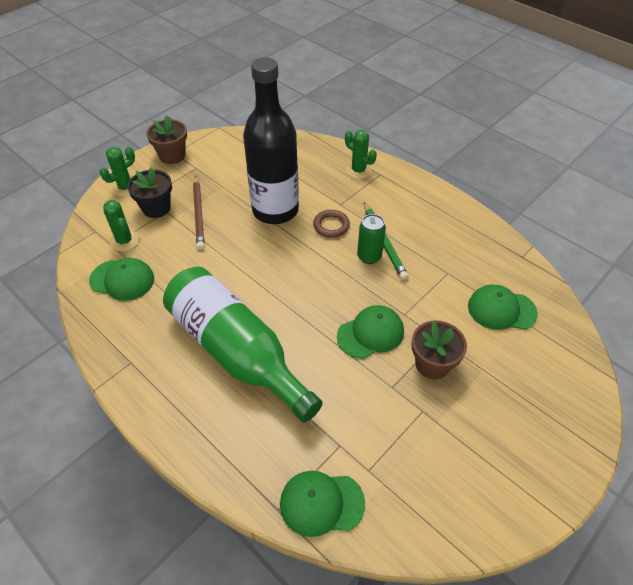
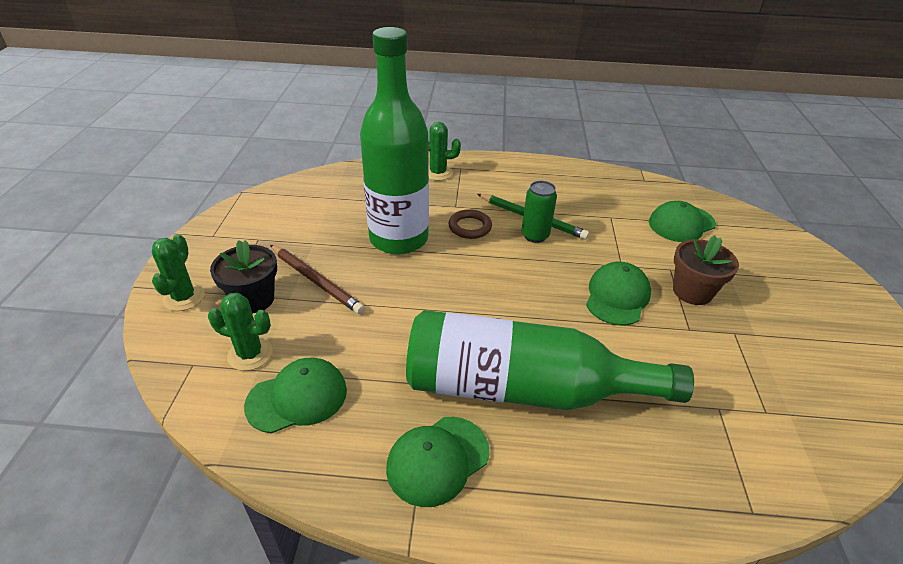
camera: 40 degrees left, 10 degrees down
(172, 155) = (213, 239): brown flower pot -> none
(275, 210) = (399, 239): black bottle -> green bottle
(321, 503) = (774, 473): green cap -> green cap (437, 460)

